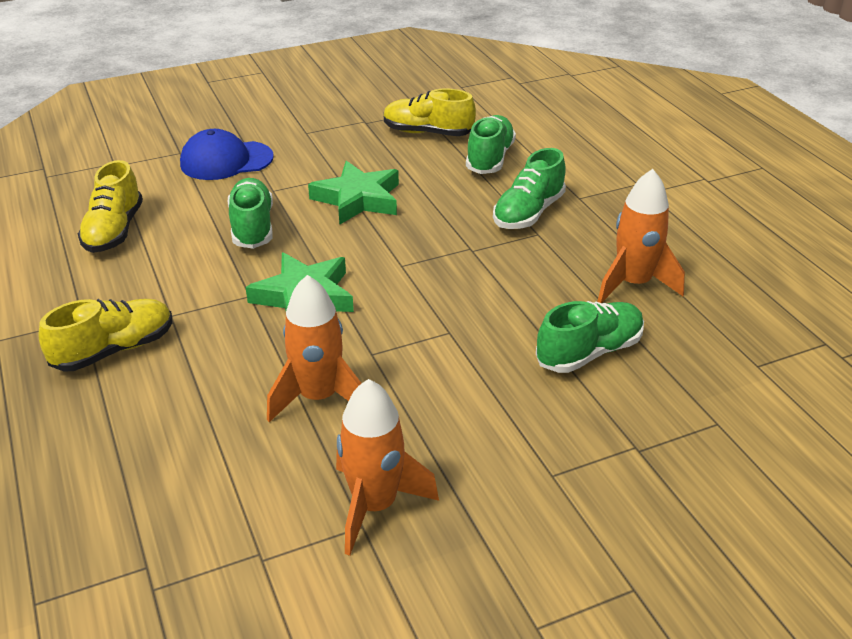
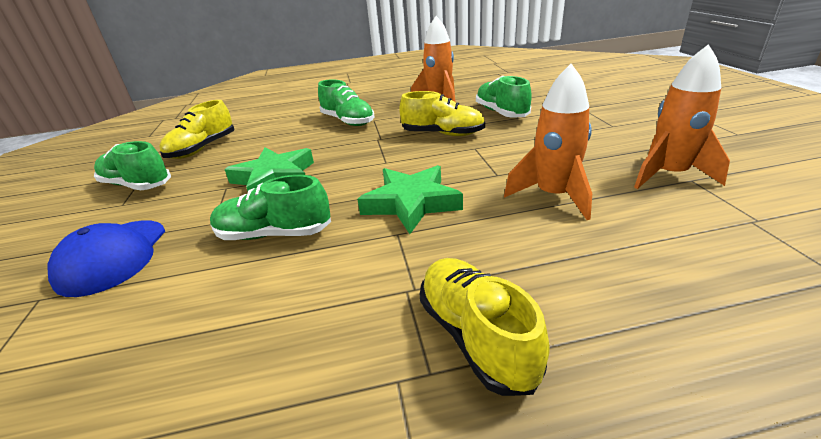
camera: 75 degrees left, 5 degrees down
(114, 231) = (183, 360): yellow shoe -> yellow shoe (443, 134)
(489, 158) = (267, 129): green shoe -> green shoe (137, 185)

